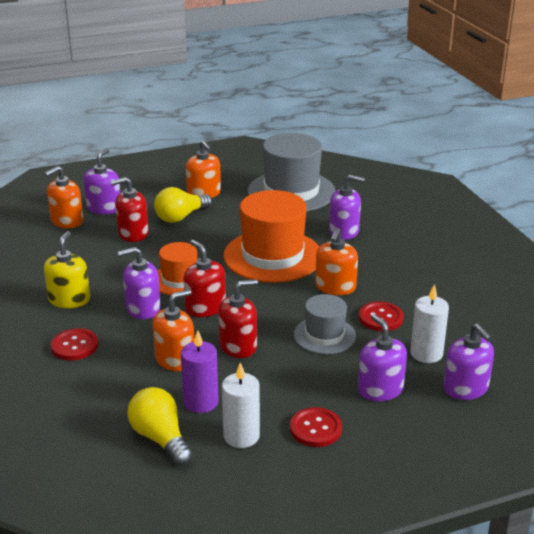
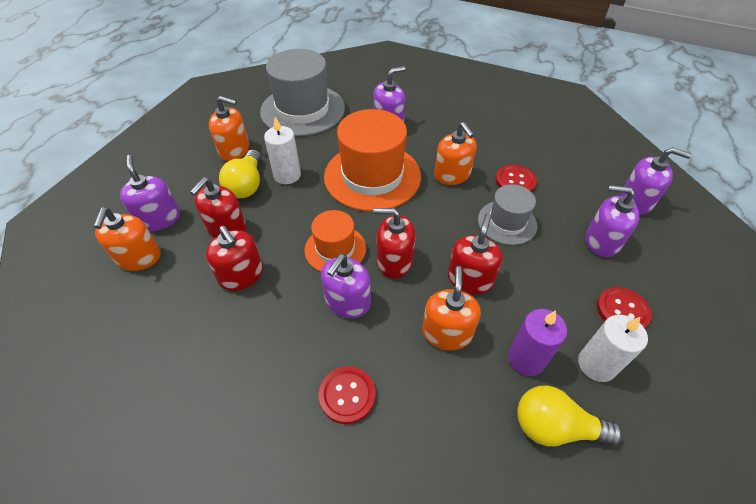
camera: 45 degrees left, 20 degrees up
(69, 299) = (267, 346): yellow soap dispenser -> none
(106, 260) = (241, 275): none -> red soap dispenser
(426, 353) = (579, 190): white candle -> white candle (287, 175)

